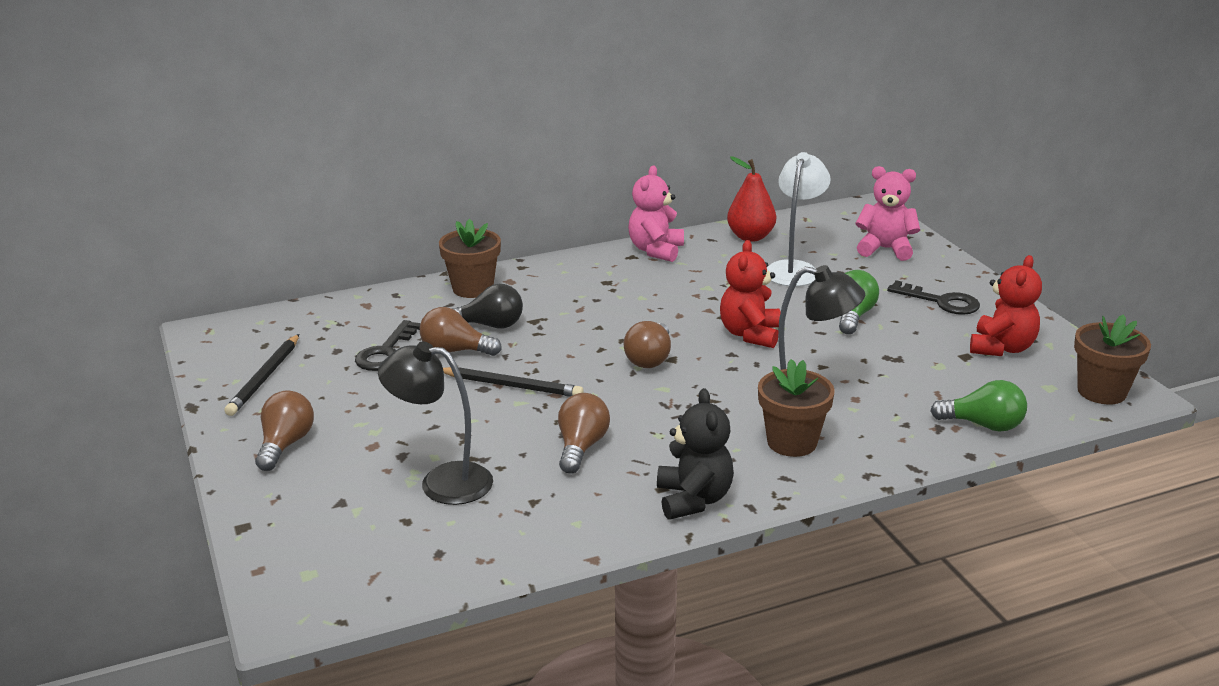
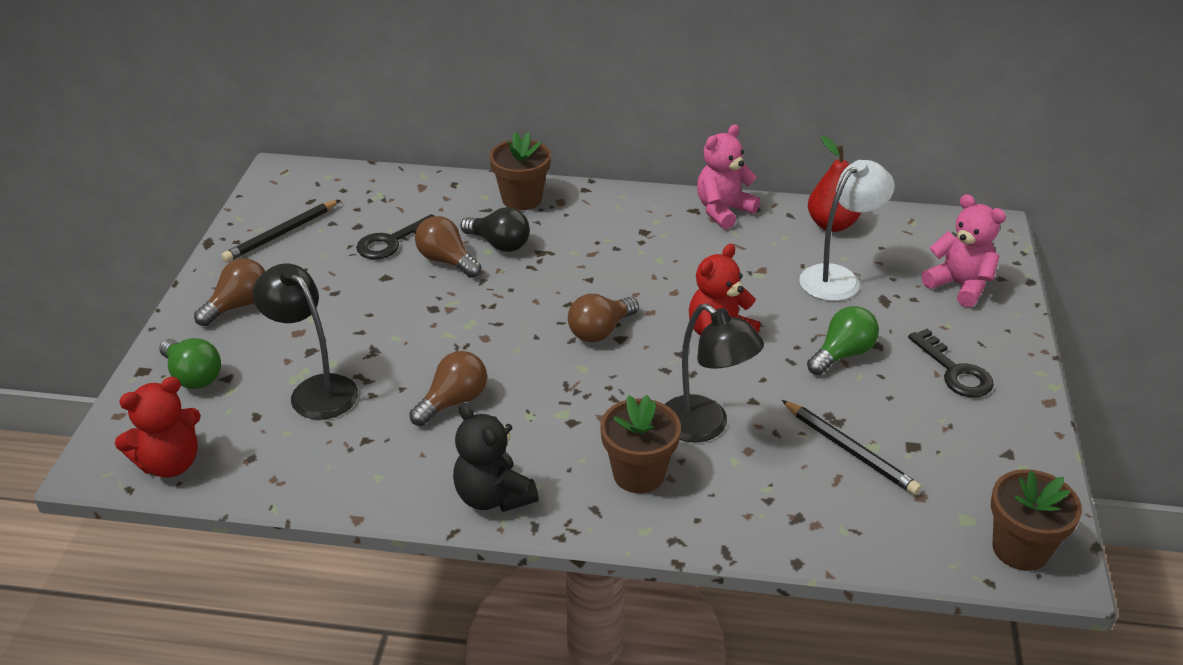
camera: 30 degrees right, 10 degrees up
(512, 386) = (458, 315): black pencil -> black pencil (850, 450)
(693, 499) = (493, 496): black teddy bear -> black teddy bear turned 120 degrees clockwise
(983, 425) = (846, 534): green light bulb -> green light bulb (193, 376)
(1001, 348) = (963, 451): red teddy bear -> red teddy bear (170, 463)

